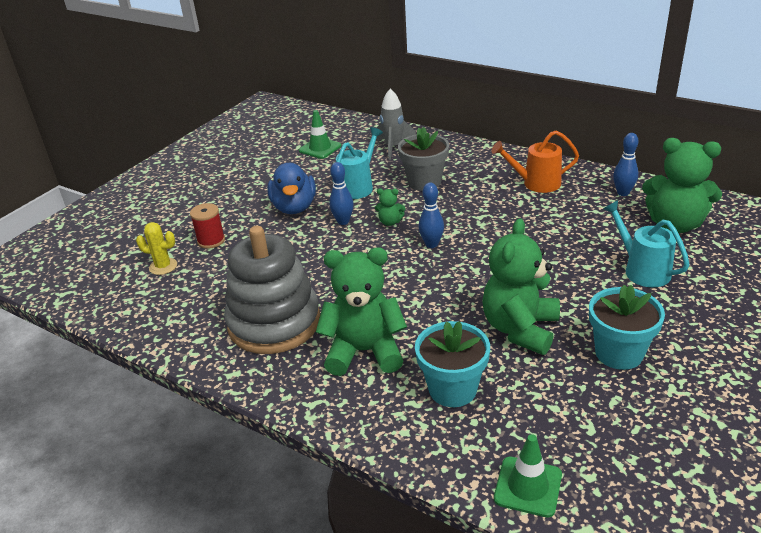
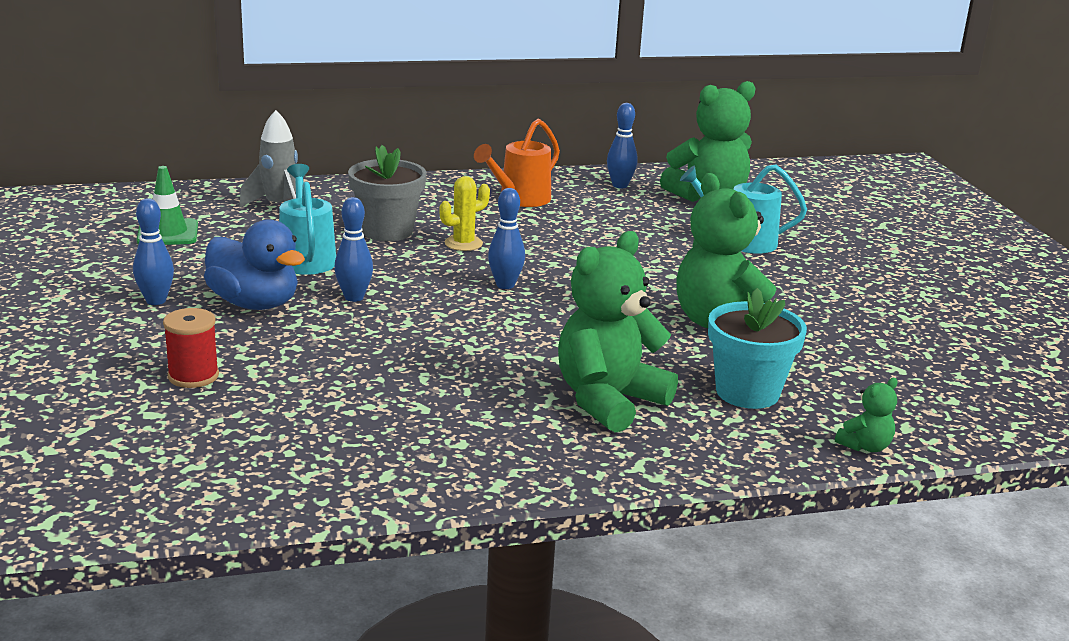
camera: 50 degrees left, 10 degrees down
(163, 266) = (170, 428): yellow cactus -> yellow cactus (463, 243)
(258, 189) = (156, 301): none -> blue bowling pin
(274, 323) = (456, 419): grey stacking toy -> none
(390, 222) = (416, 280): green teddy bear -> green teddy bear (865, 446)
(528, 486) = (926, 429): green traffic cone -> none
(619, 353) = (828, 308): turquoise flower pot -> none

